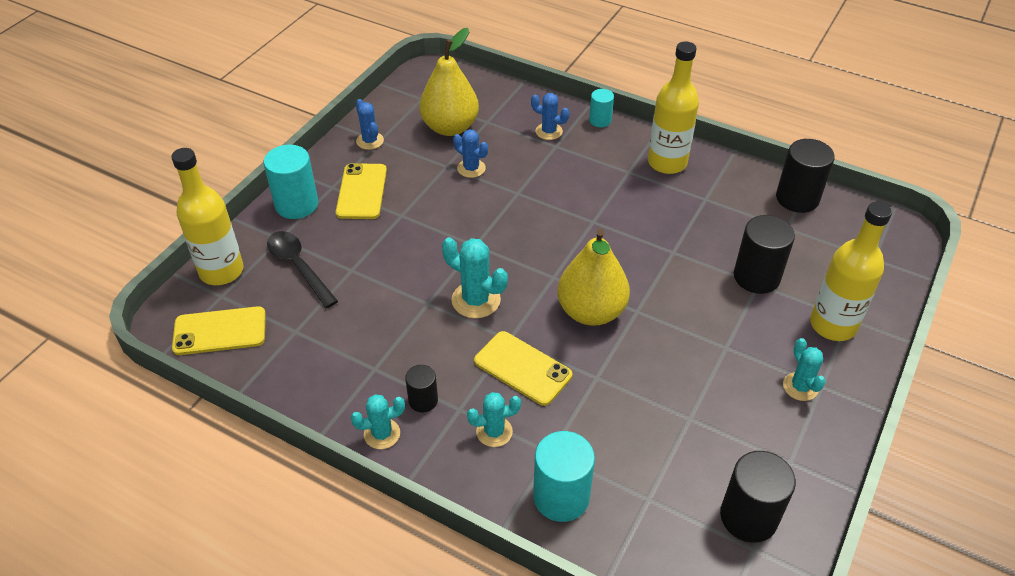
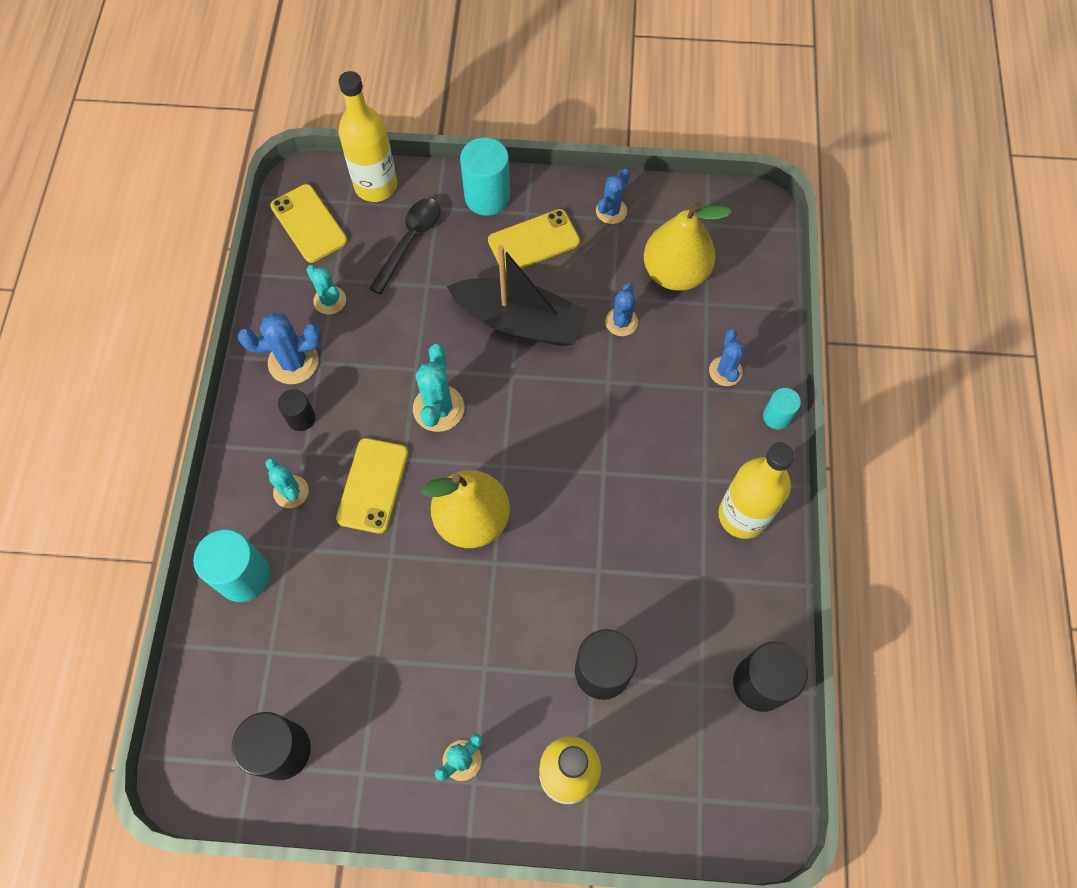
camera: 65 degrees right, 20 degrees up
(360, 388) = (293, 362): none -> blue cactus
(382, 434) = (253, 403): turquoise cactus -> turquoise cactus (330, 300)
(429, 224) = (519, 321): none -> black boat

